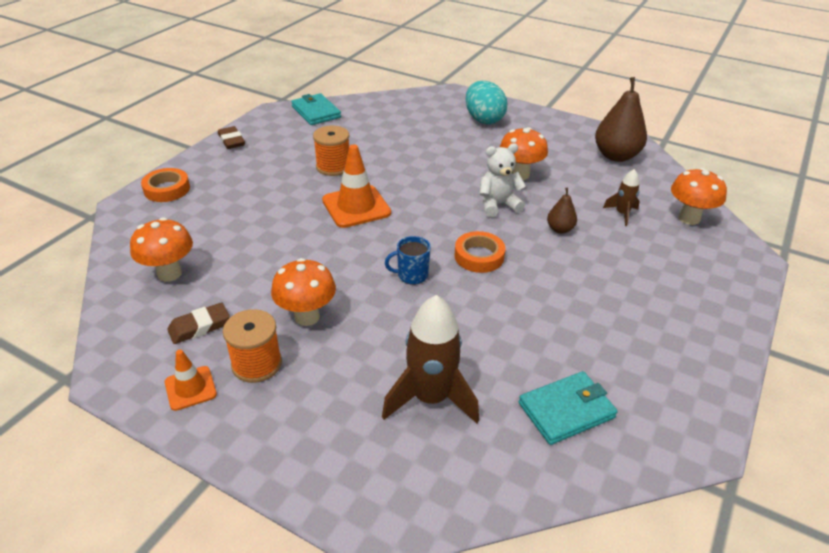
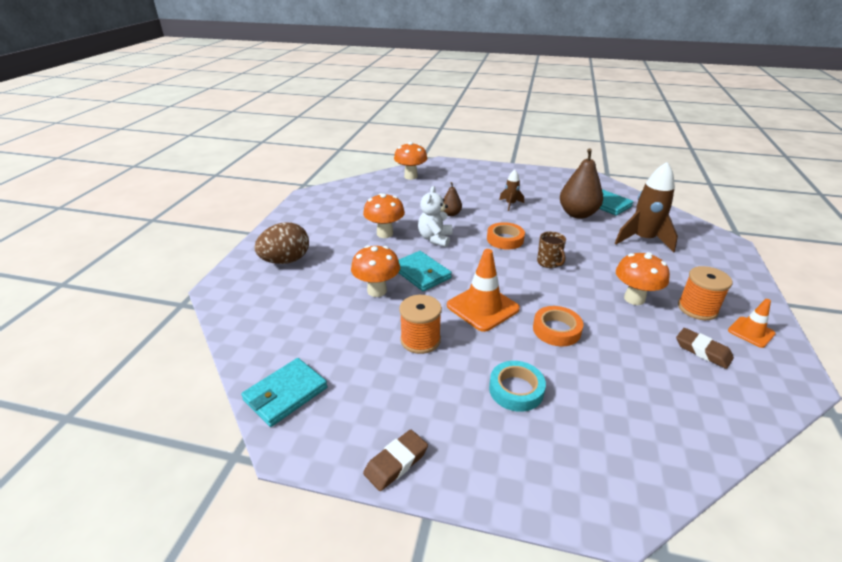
camera: 105 degrees left, 5 degrees down
(167, 189) = (551, 483): orange tape -> orange tape (556, 330)
(169, 273) = (673, 400): orange mushroom -> orange mushroom (377, 291)
(248, 197) = (516, 390): none -> turquoise tape
(411, 275) = (549, 262): blue mug -> brown mug
(430, 184) = (421, 273): none -> turquoise wallet
(483, 119) = (286, 261): turquoise egg -> brown egg
(498, 205) = (435, 239): white teddy bear -> white teddy bear turned 45 degrees clockwise
(616, 156) = (338, 199): brown pear -> brown pear (577, 214)
(622, 214) = (418, 195): brown rocket -> brown rocket (510, 204)

